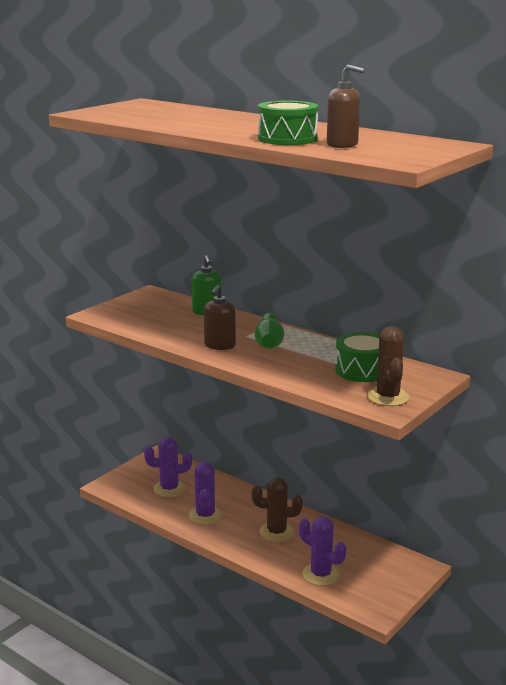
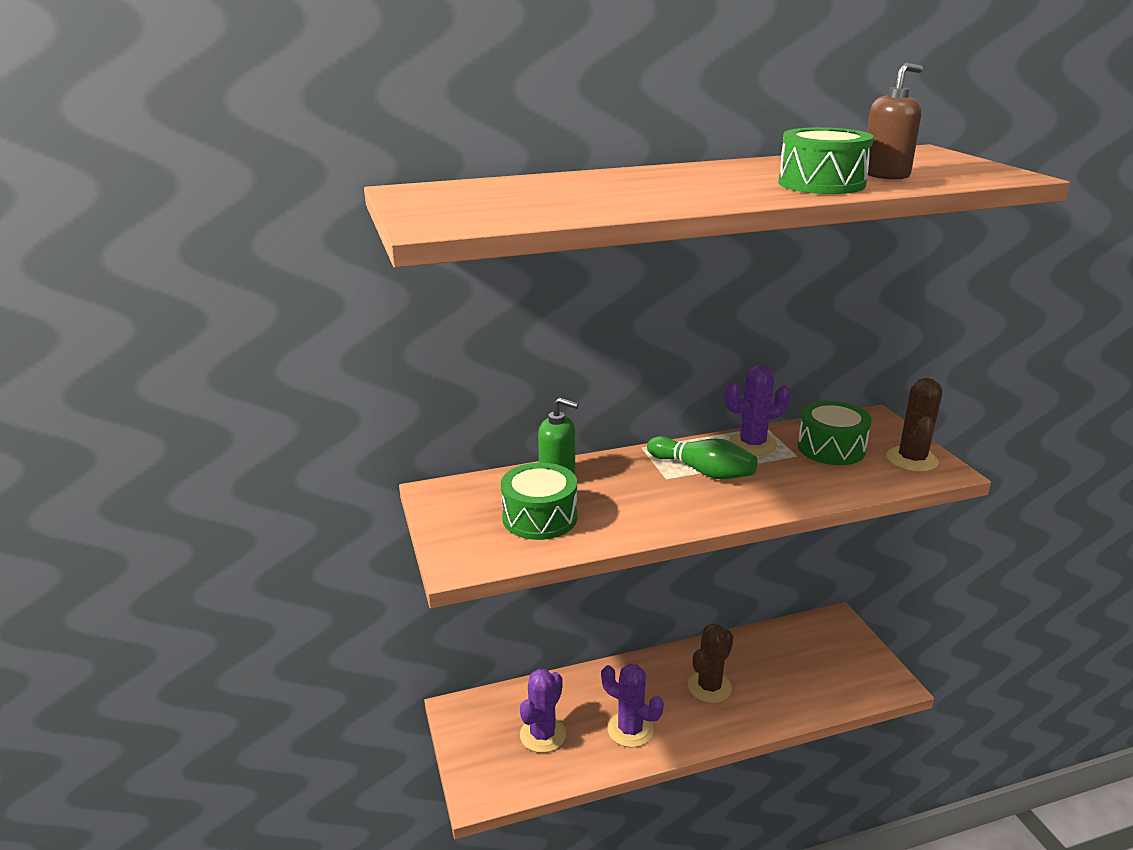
camera: 55 degrees left, 5 degrees up
(158, 318) = (539, 517): none -> green drum
(219, 345) = (681, 505): brown soap dispenser -> none
(321, 574) = (811, 692): purple cactus -> purple cactus (752, 444)
(388, 397) = (912, 459): brown cactus -> brown cactus turned 75 degrees clockwise

